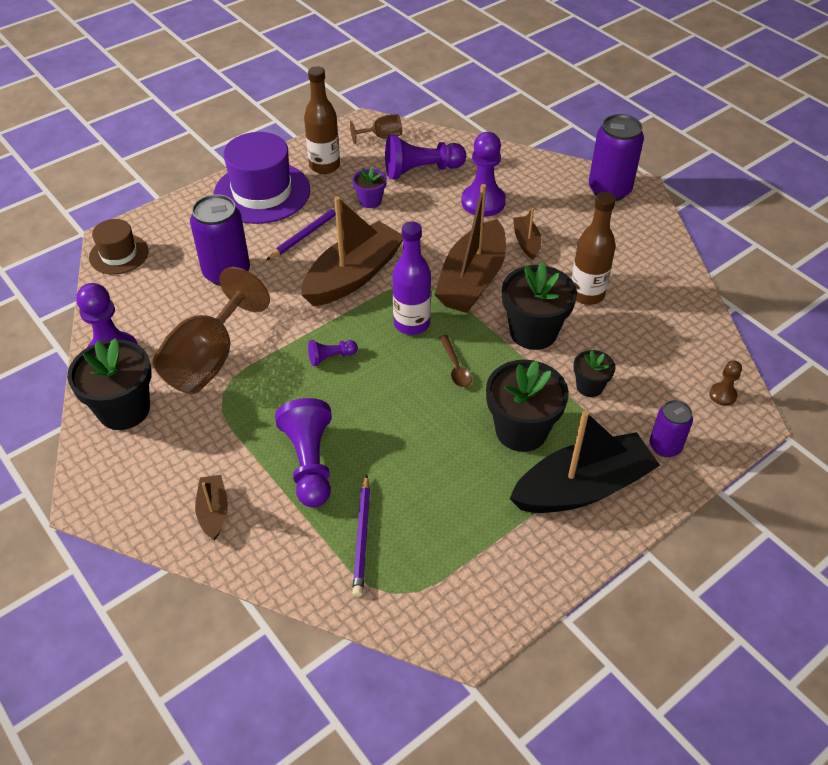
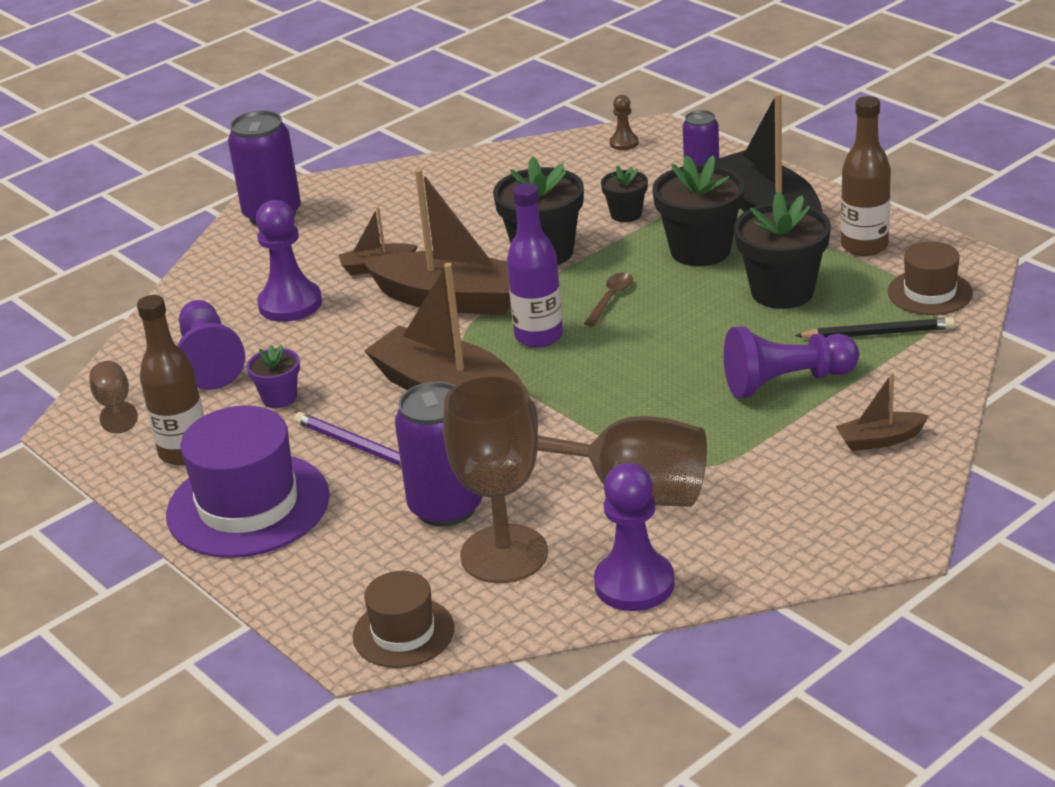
camera: 90 degrees left, 15 degrees down
(124, 409) = (738, 549): black flower pot -> black flower pot (782, 292)
(169, 297) = (504, 554): none -> brown goblet
(331, 357) = (608, 390): purple pawn -> none
(362, 537) = (878, 333): purple pencil -> black pencil
(419, 590) = (930, 292): none -> brown hat
(455, 367) = (611, 298): brown spoon -> brown spoon turned 45 degrees counterclockwise
(586, 294) = (474, 222): brown bottle -> brown bottle (864, 246)

